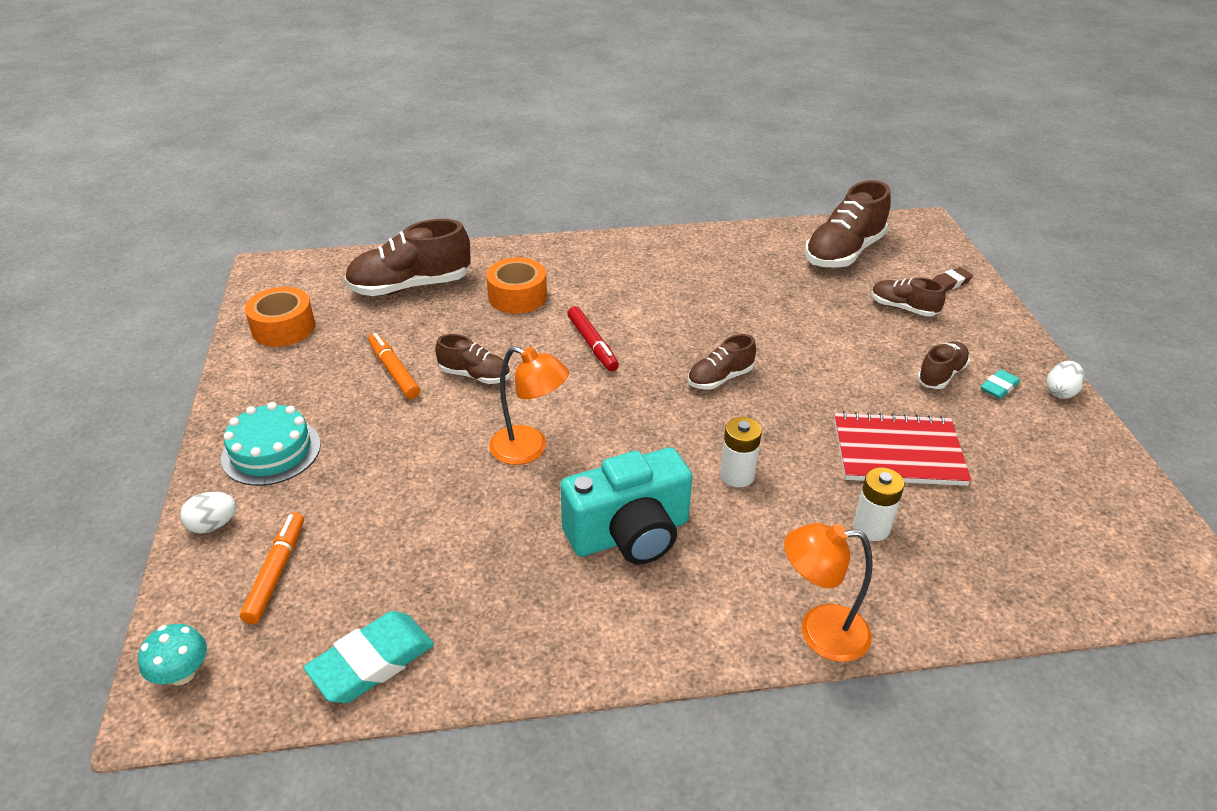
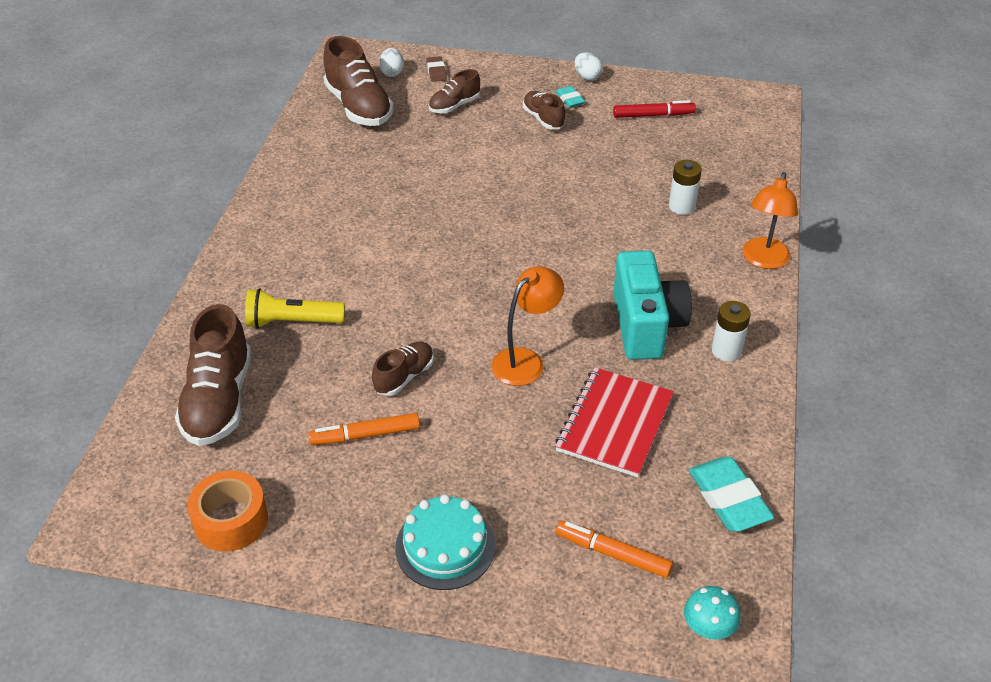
camera: 70 degrees left, 5 degrees up
(213, 525) = (534, 599): white egg -> white egg (392, 73)
(517, 296) = (292, 322): orange tape -> yellow flashlight
(592, 344) = (401, 289): red marker -> red marker (653, 115)
(720, 378) = (489, 227): brown shoe -> none
(737, 475) = (606, 252): white battery -> white battery (726, 351)
(898, 452) = (615, 168): red notebook -> red notebook (614, 424)

